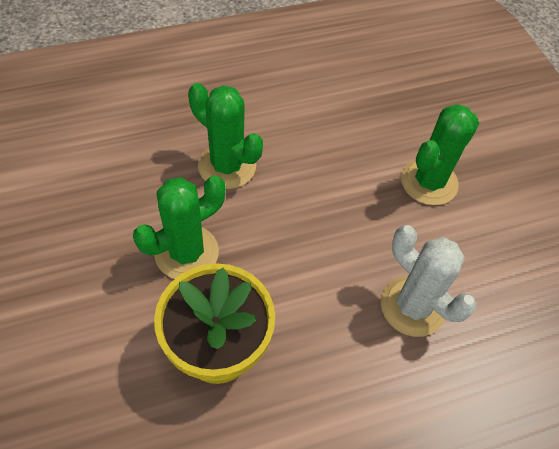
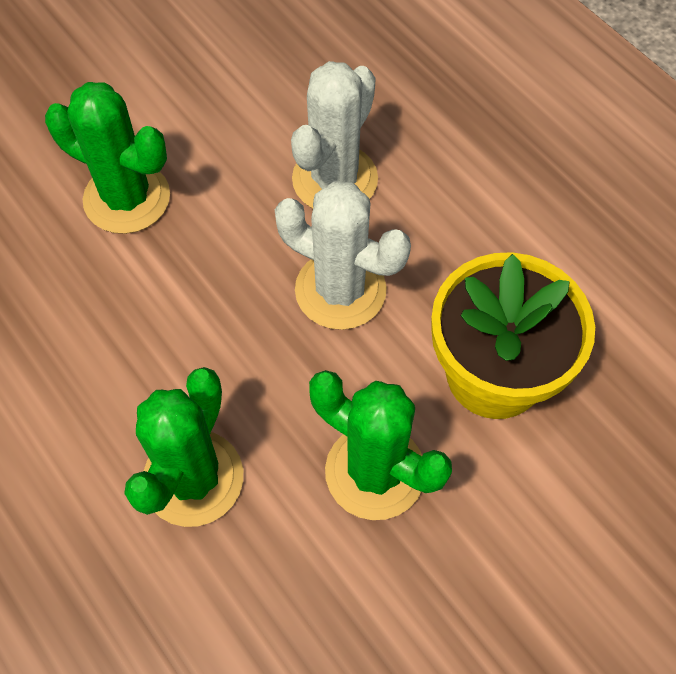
camera: 105 degrees left, 5 degrees up
(319, 278) = (340, 290): none -> white cactus

